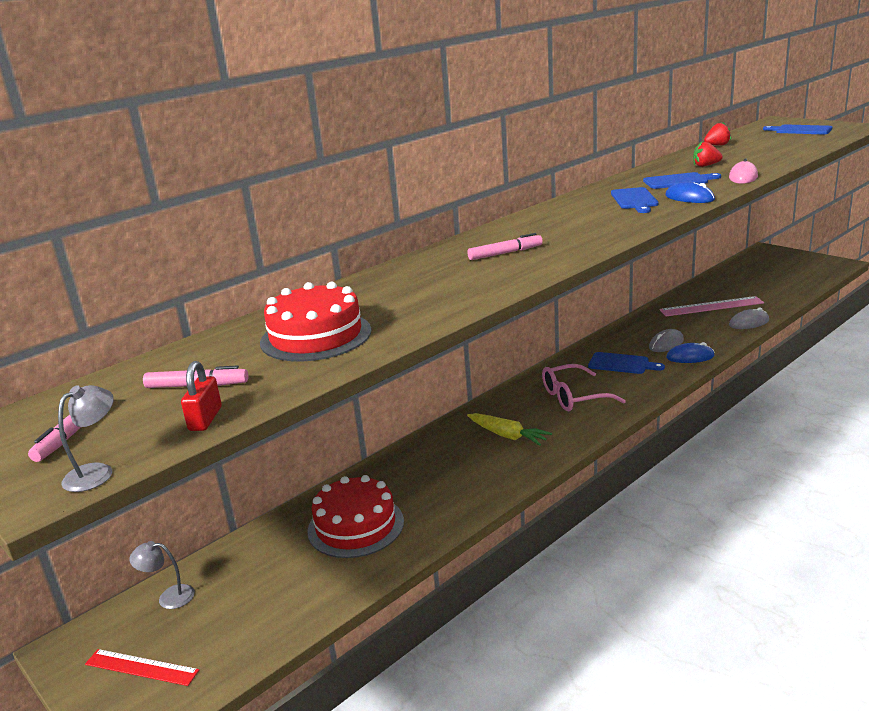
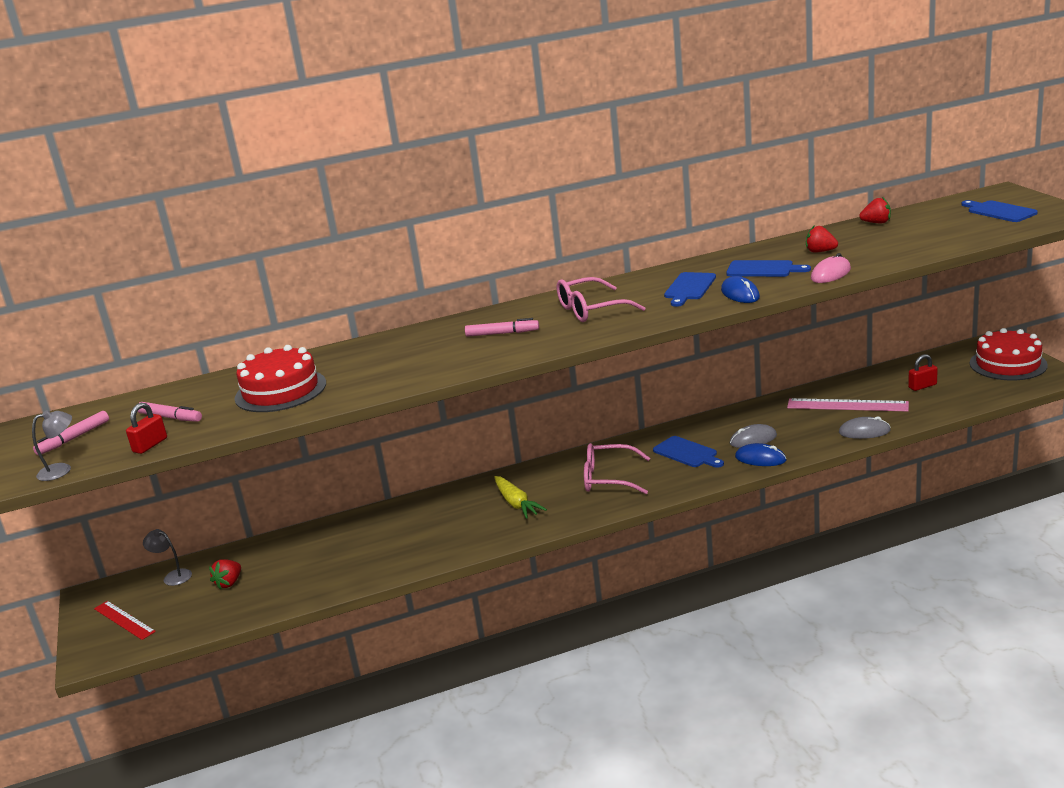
camera: 25 degrees right, 0 degrees up
(252, 587) = (229, 583): none -> red strawberry
(355, 526) = (334, 554): red cake -> red cake (1008, 364)
(568, 225) = (592, 310): none -> pink glasses
(752, 285) = (922, 386): none -> red padlock

